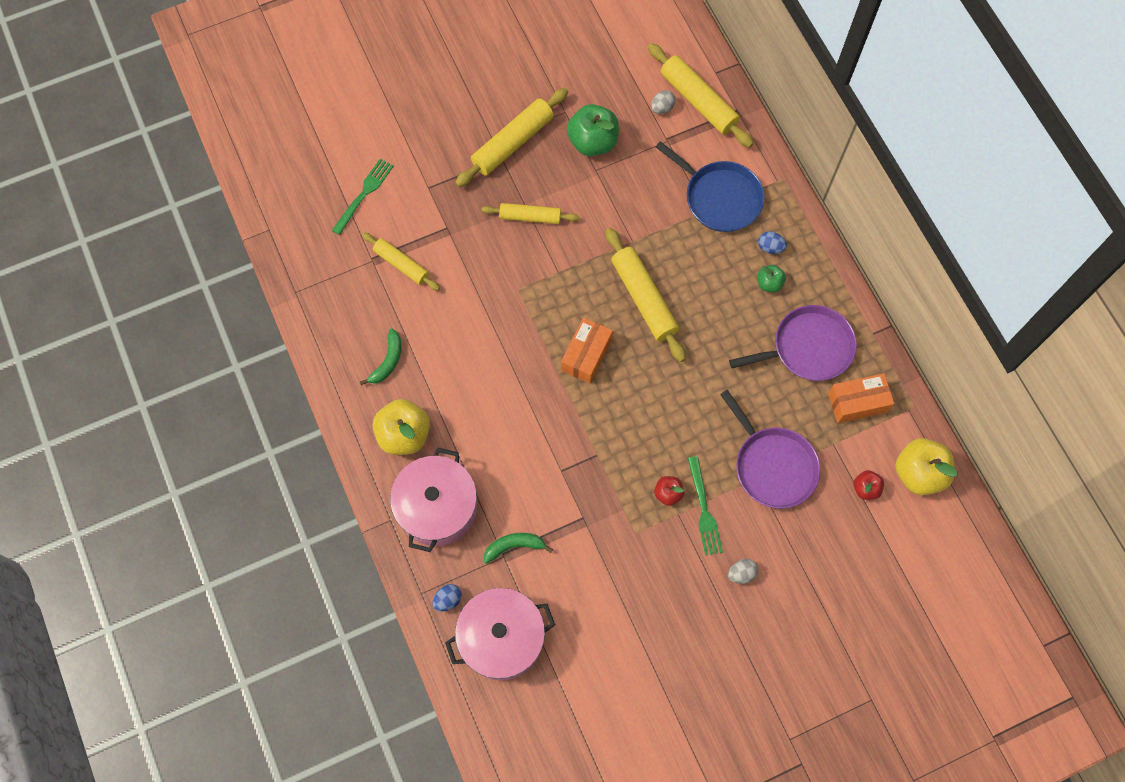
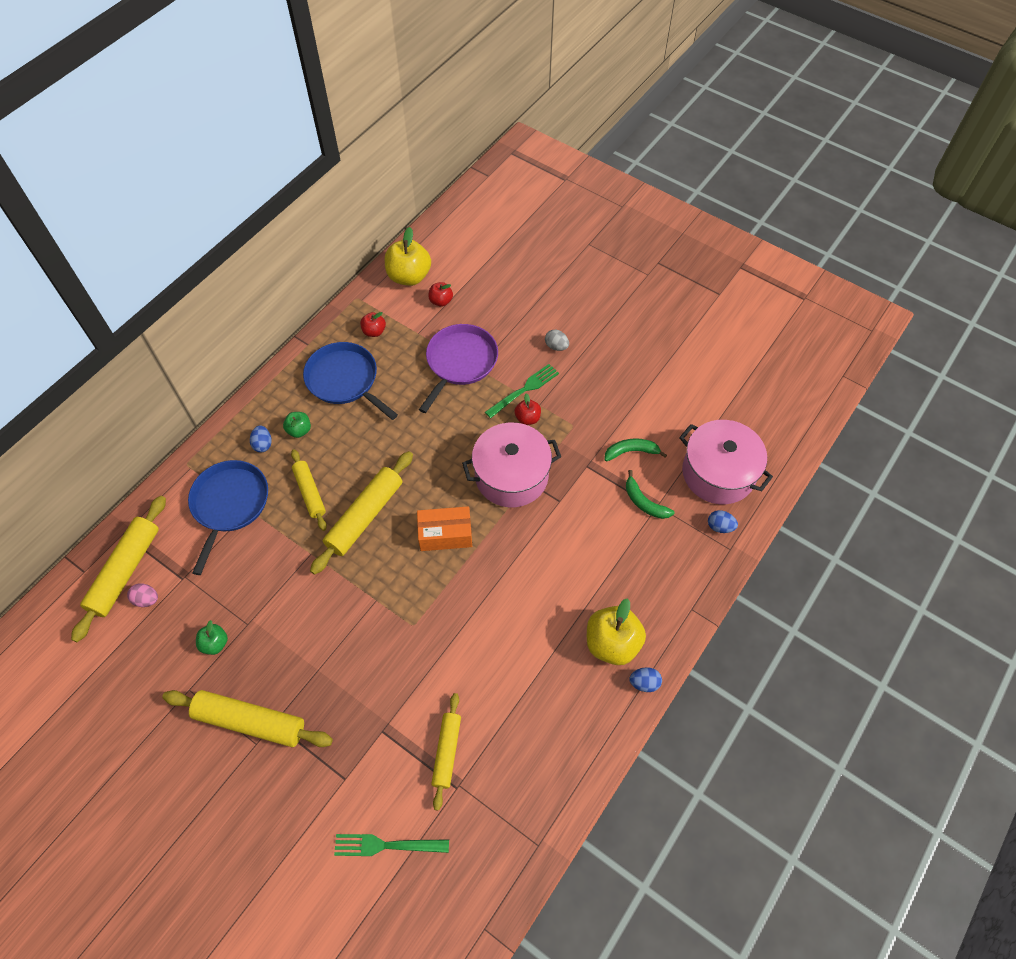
camera: 120 degrees left, 10 degrees down
(356, 439) = (644, 683): none -> blue egg
(388, 361) = (553, 701): green banana -> green banana (631, 451)
(437, 507) = (655, 577): pink pot -> pink pot (511, 476)
(530, 217) = (330, 656): yellow rolling pin -> yellow rolling pin (310, 492)
(593, 142) = (215, 643): green apple -> green apple, size x0.52
(662, 108) = (146, 599): grey egg -> pink egg
(808, 348) = (345, 380): purple pan -> blue pan
(857, 402) = (374, 331): orange box -> red apple

